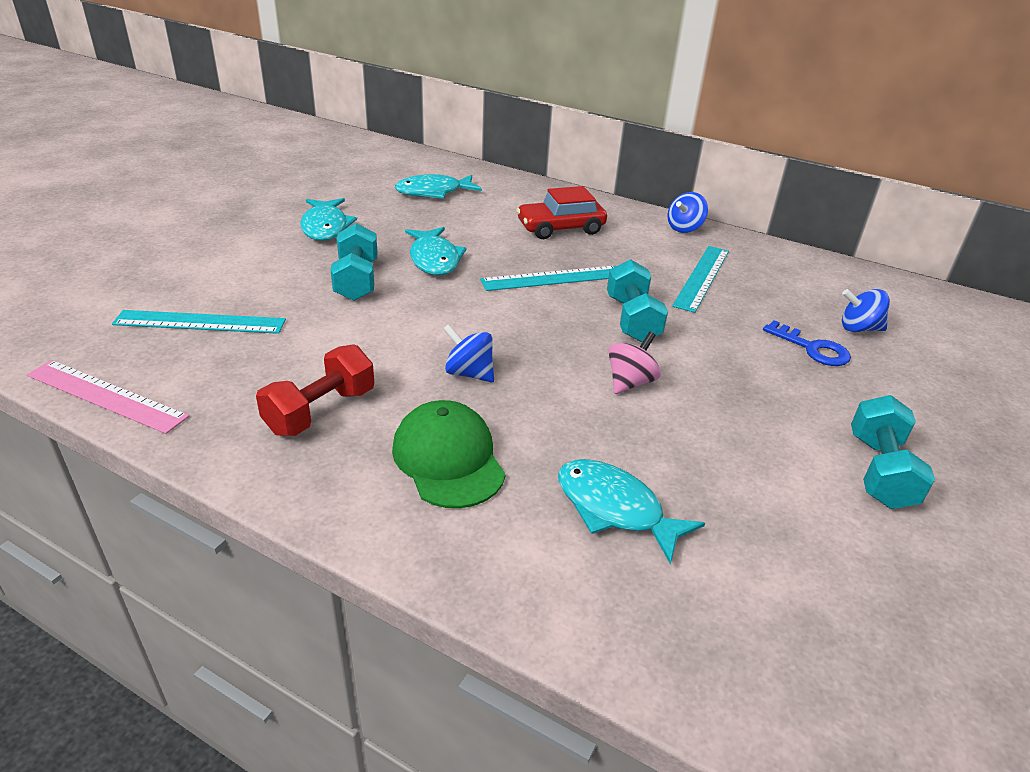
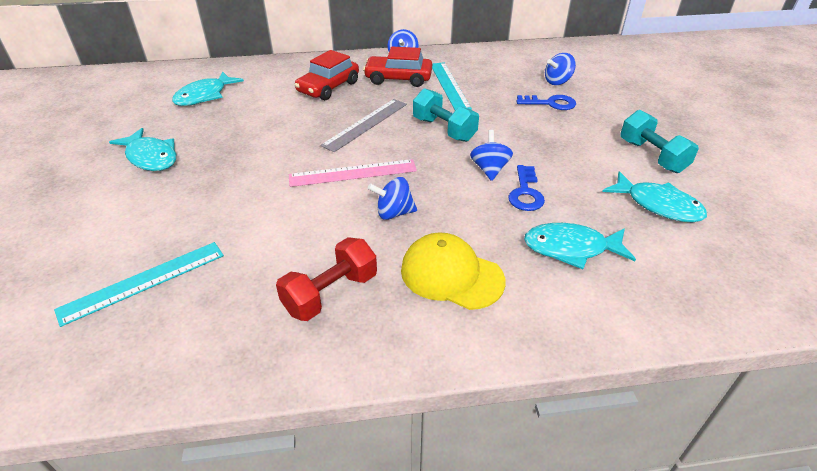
camera: 35 degrees left, 5 degrees up
(106, 396) = (139, 385): pink ruler -> pink ruler (353, 173)
(320, 411) = (330, 293): red dumbbell -> red dumbbell turned 45 degrees clockwise
(357, 280) = (232, 187): turquoise dumbbell -> none
(434, 259) = (270, 145): turquoise fish -> turquoise fish (658, 205)
(448, 459) = (451, 275): green cap -> yellow cap
(552, 278) = (366, 124): turquoise ruler -> grey ruler
(630, 382) = (489, 169): pink spinning top -> blue spinning top
(640, 426) = (525, 193): none -> blue key
(649, 248) = (398, 79): none -> red car

